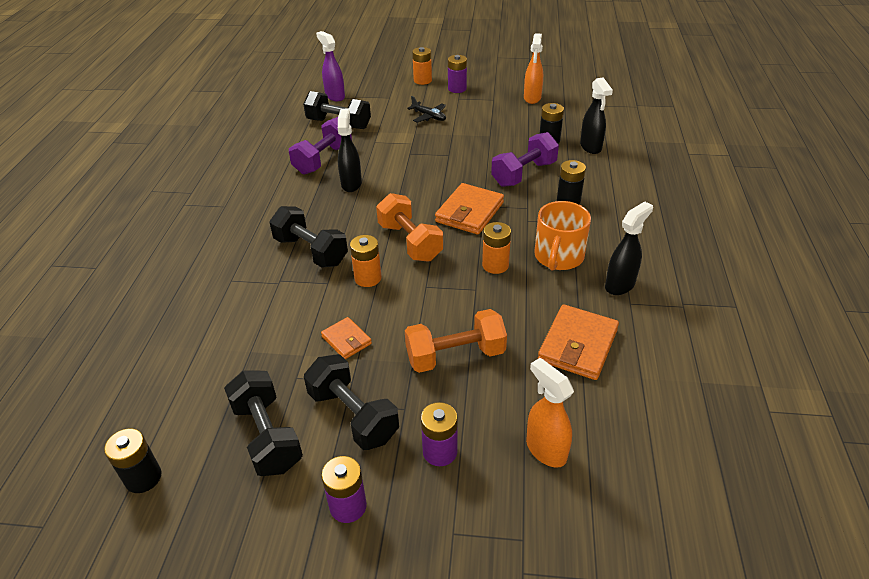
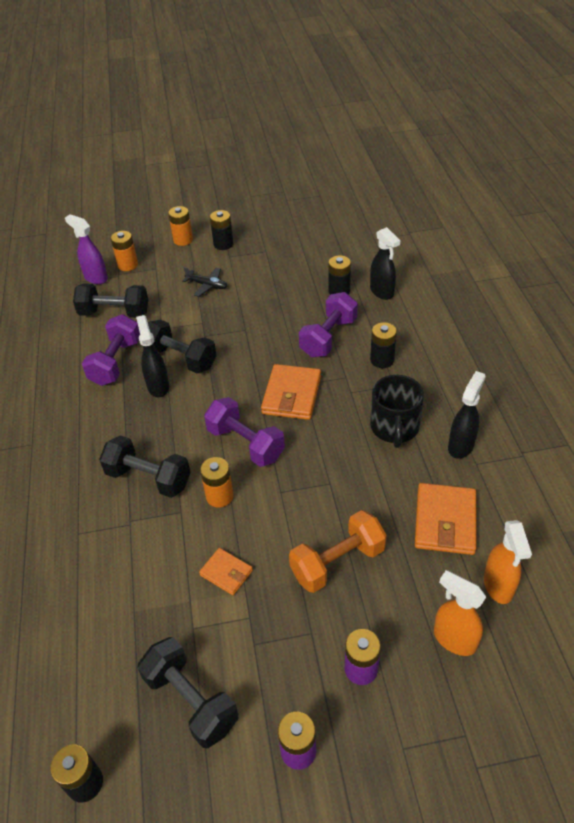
camera: 15 degrees left, 5 degrees up
(353, 415) = (266, 654): black dumbbell -> black dumbbell (181, 359)
(410, 242) = (245, 444): orange dumbbell -> purple dumbbell
(457, 89) = (223, 244): purple battery -> black battery
(495, 265) = (338, 451): orange battery -> orange battery (128, 265)
(532, 98) = (304, 242): orange spray bottle -> orange spray bottle (498, 586)
(558, 256) = (394, 427): orange mug -> black mug

